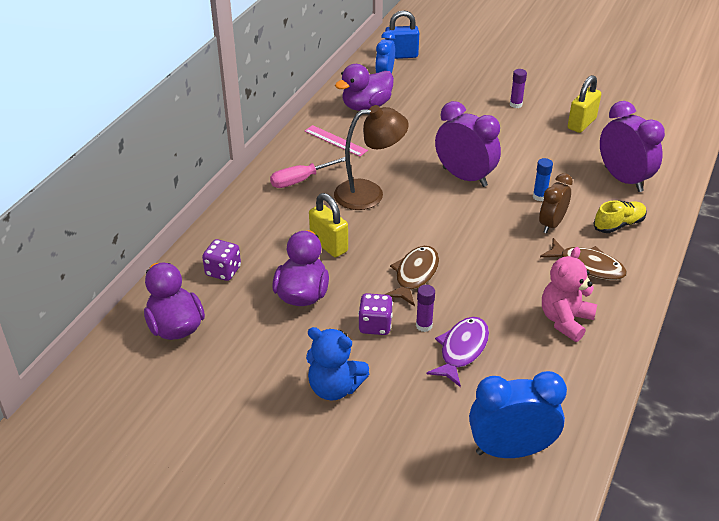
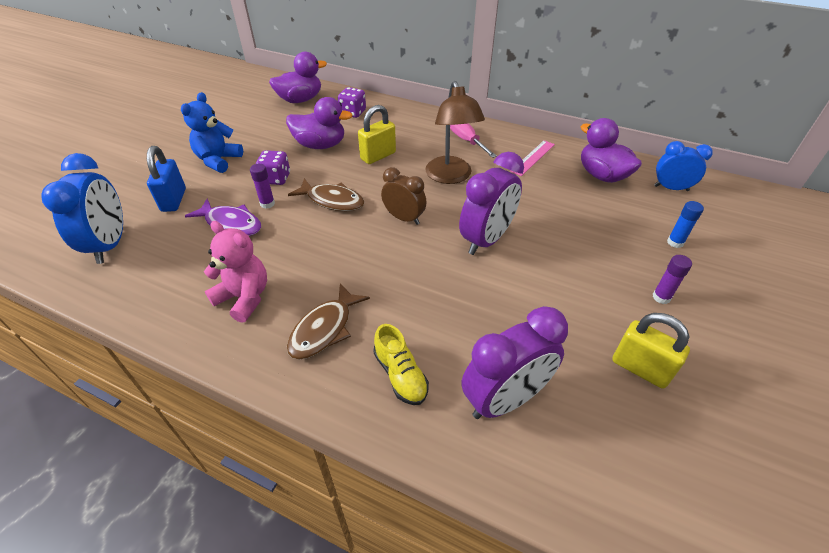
camera: 90 degrees right, 5 degrees up
(401, 55) = (727, 201): blue padlock -> blue padlock (174, 200)
(539, 196) = (455, 300): blue glue stick -> blue glue stick (675, 242)
(551, 224) = (402, 305): brown clock -> brown clock (404, 218)

